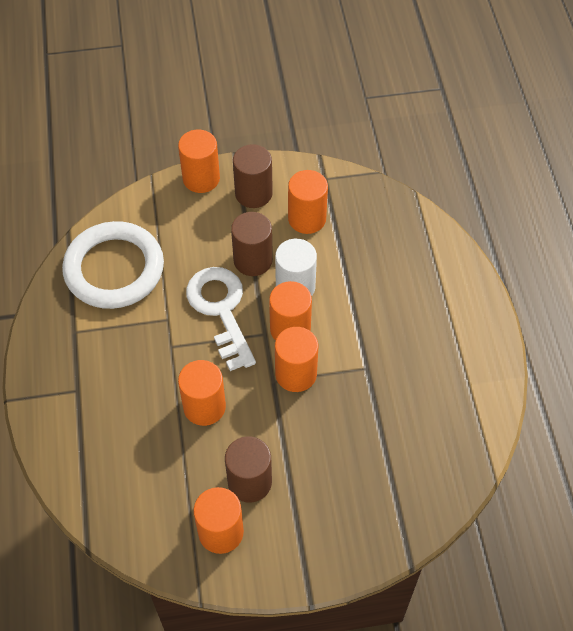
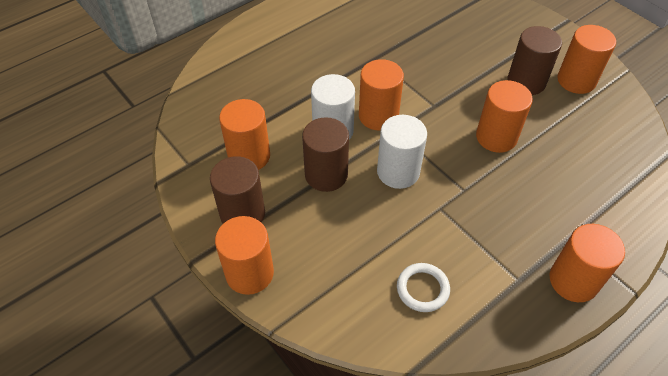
camera: 120 degrees left, 5 degrees down
(114, 269) = (422, 289): white ring -> white ring, size x0.42
(221, 310) = (398, 172): white key -> white cylinder
(296, 374) = (416, 95): orange cylinder -> orange cylinder (573, 281)

